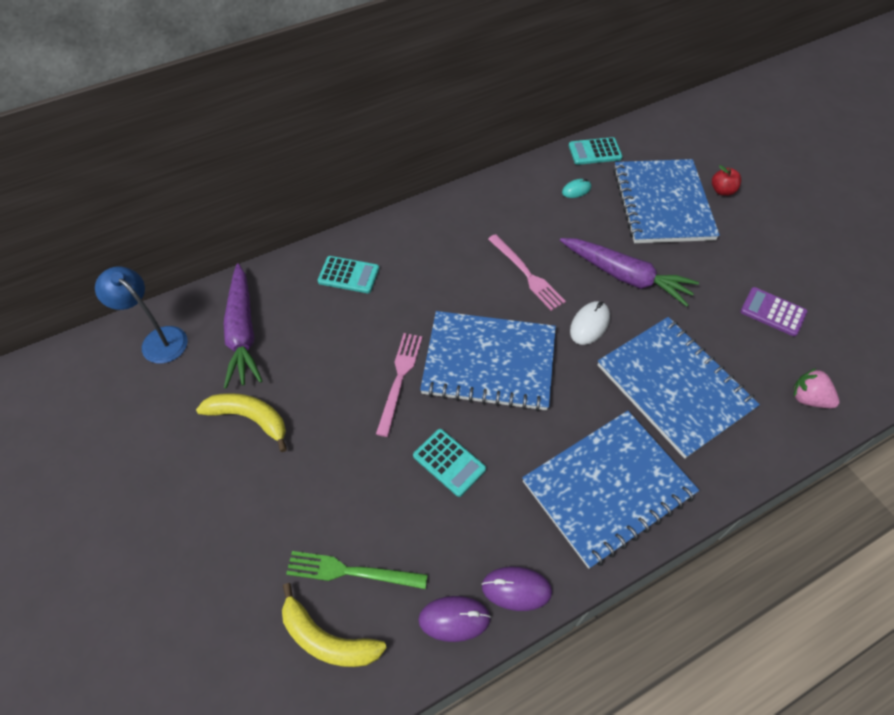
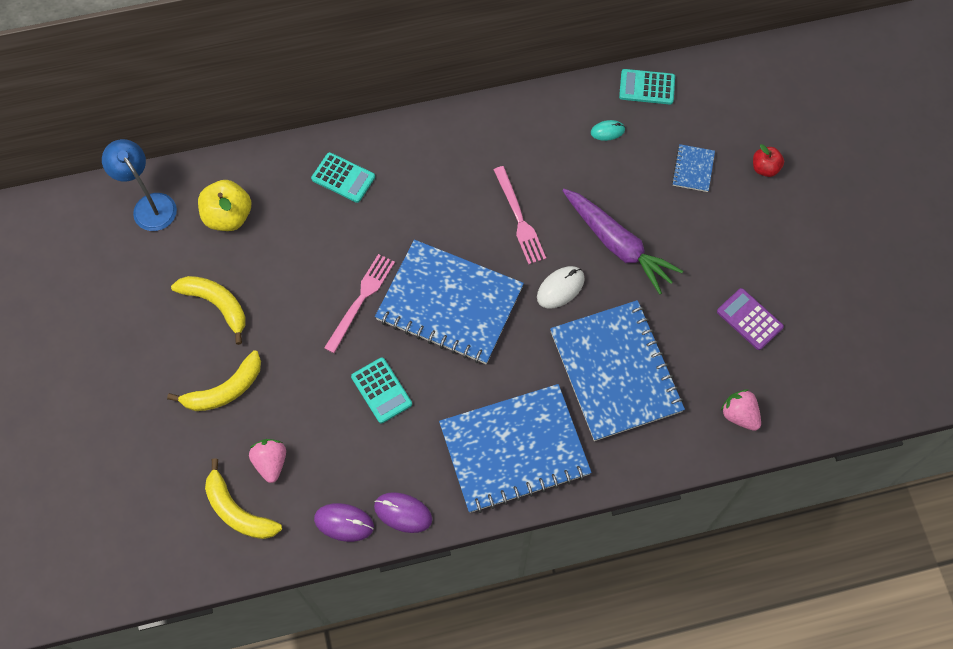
camera: 15 degrees right, 10 degrees up
(242, 332) = (228, 216): purple carrot -> yellow apple
(279, 504) = (225, 389): none -> yellow banana
(351, 571) = (271, 462): green fork -> pink strawberry
(662, 203) = (693, 169): blue notebook -> blue notebook, size x0.41

